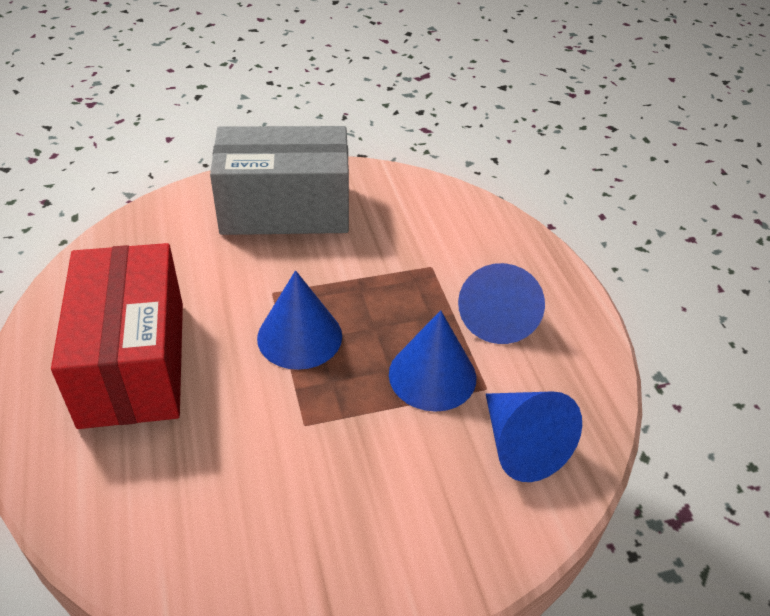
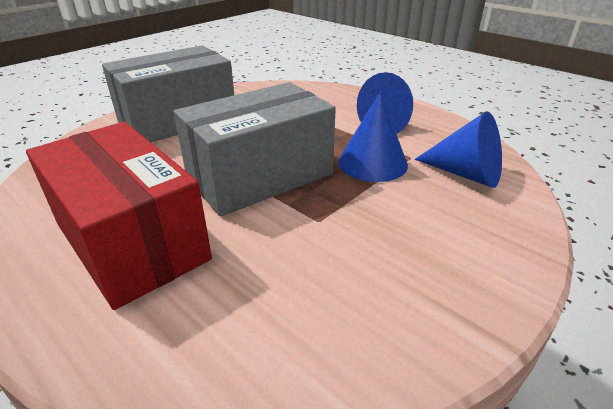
camera: 30 degrees left, 10 degrees down
(299, 336) = (260, 176): blue cone -> grey box

